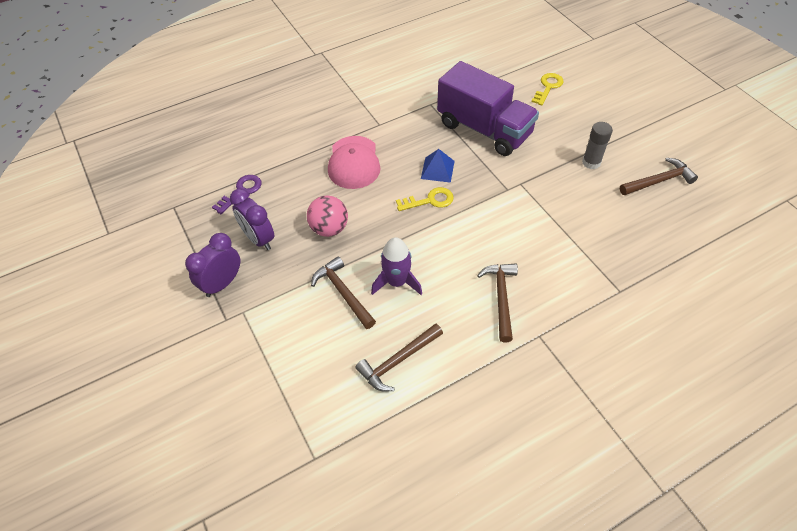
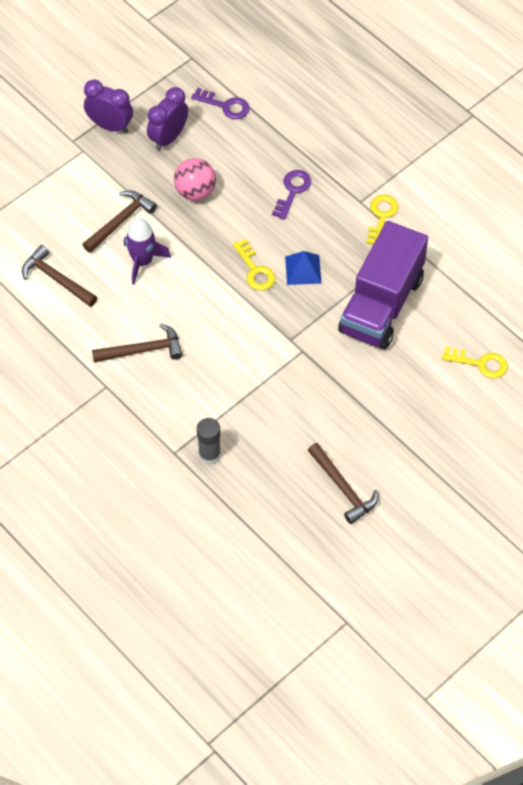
camera: 75 degrees right, 5 degrees up
(354, 163) = (292, 191): pink cap -> purple key
(398, 115) = (381, 217): none -> yellow key
(591, 162) = (355, 418): grey glue stick -> grey glue stick (209, 454)

